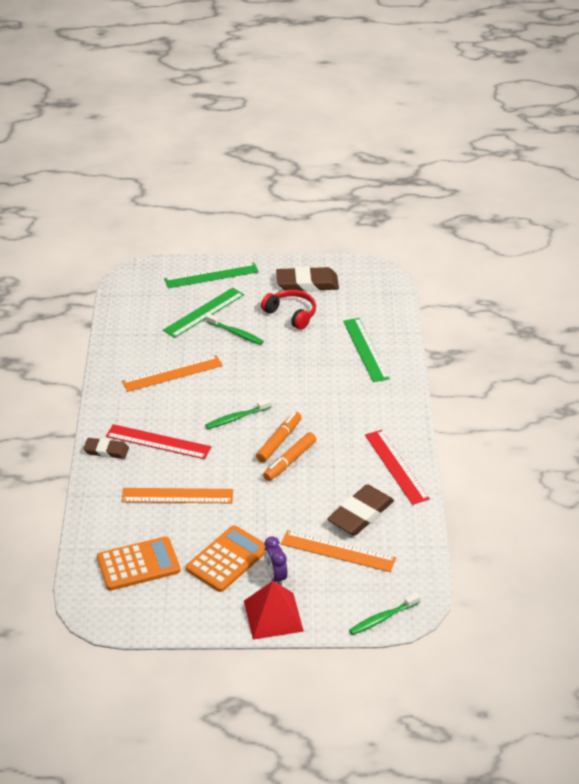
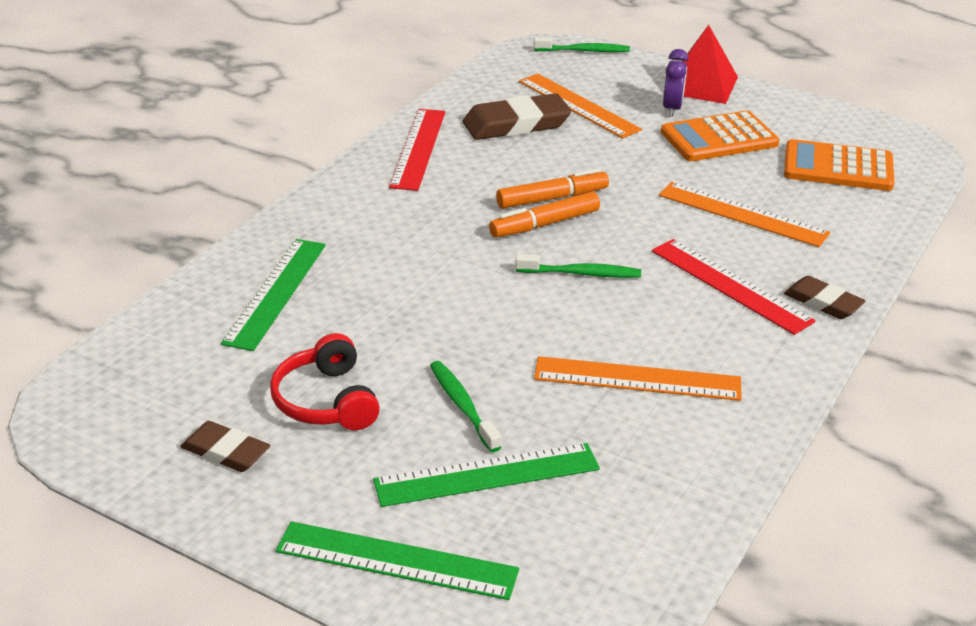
camera: 150 degrees left, 5 degrees down
(307, 283) = (225, 452): brown eraser -> brown eraser, size x0.61

